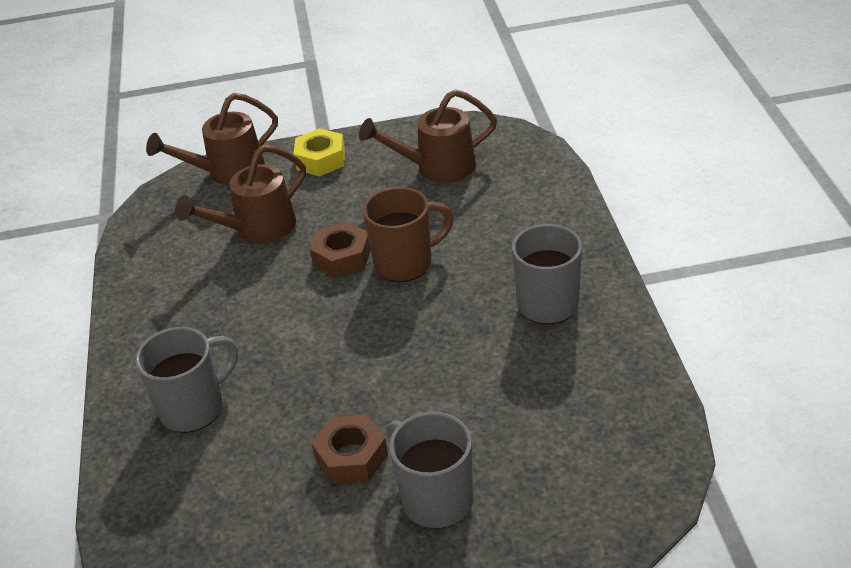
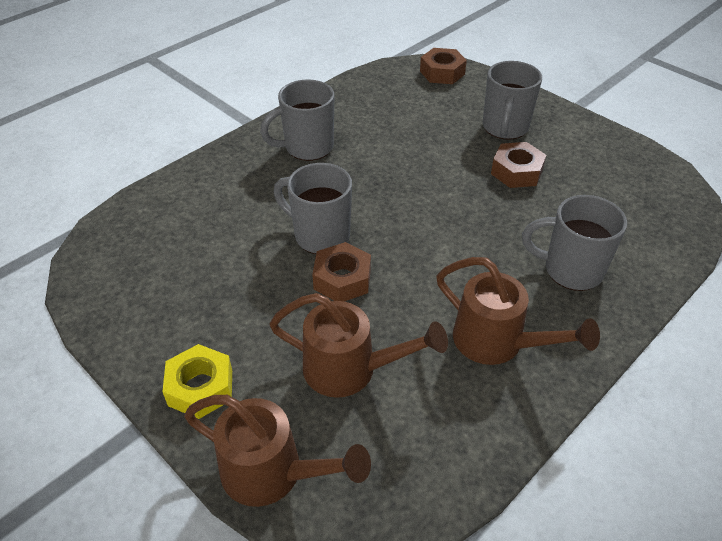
camera: 130 degrees left, 5 degrees up
(406, 263) = (320, 235): brown mug -> grey mug
(437, 167) = (169, 281): brown watering can -> brown watering can (497, 342)
(619, 510) = (442, 72): none -> brown nut

